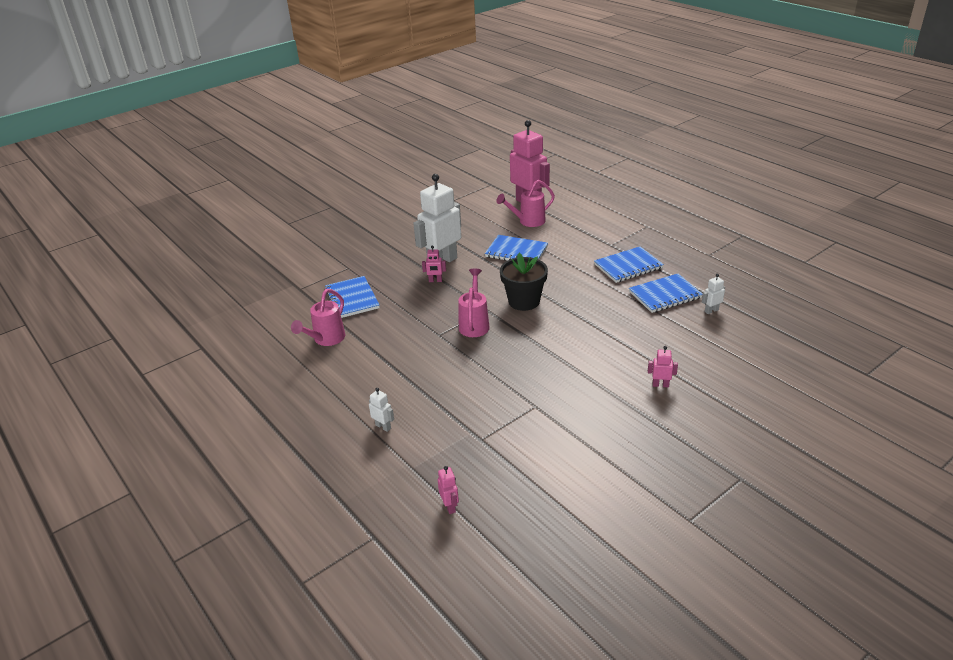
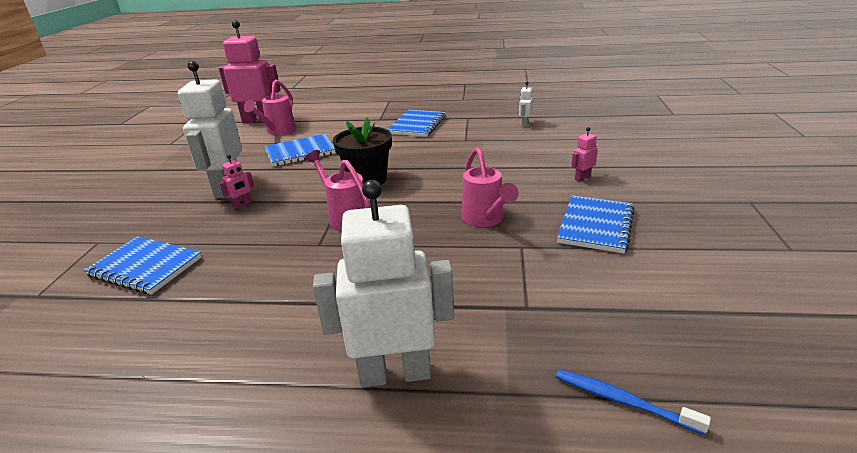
camera: 45 degrees left, 5 degrees down
(326, 340) = (159, 328): pink watering can -> pink watering can (485, 220)
(383, 426) = (395, 373): white robot -> white robot, size x2.44
(450, 506) = (623, 401): pink robot -> blue toothbrush
(665, 295) = (476, 129): blue notebook -> blue notebook (596, 226)

